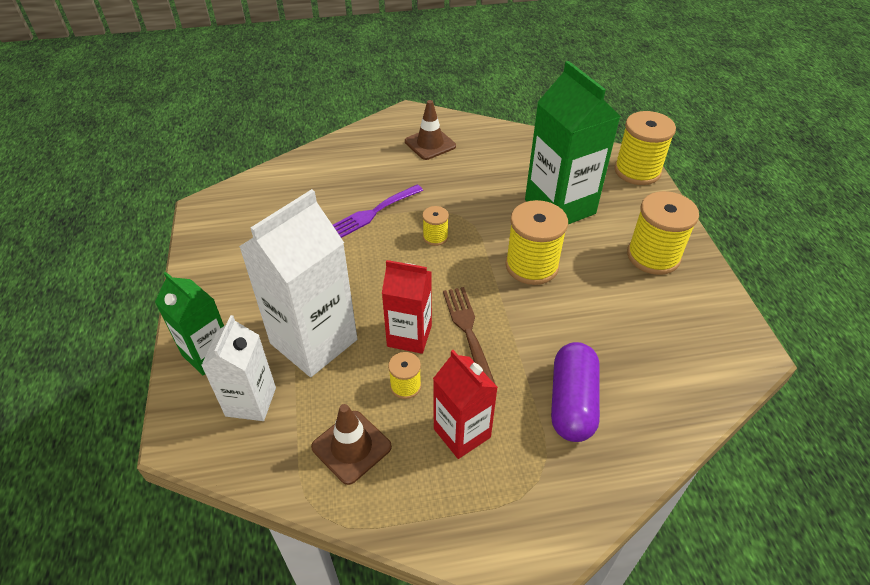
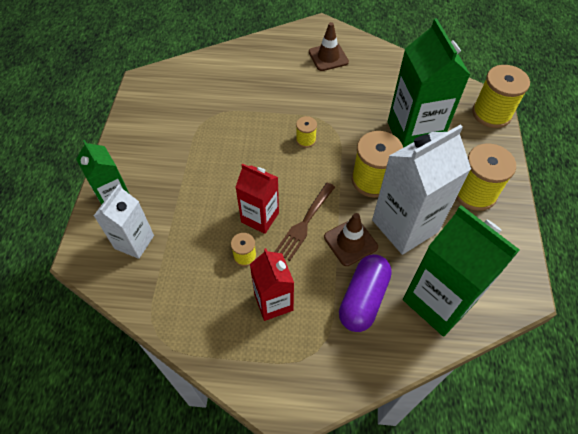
camera: 15 degrees right, 10 degrees up
(314, 341) = (190, 206): white carton -> white carton (405, 226)
(351, 447) = (193, 293): brown traffic cone -> brown traffic cone (350, 242)
(373, 212) = (265, 109): purple fork -> none
(468, 330) = (304, 223): brown fork -> brown fork turned 150 degrees counterclockwise
(661, 384) = (438, 301): none -> green carton

